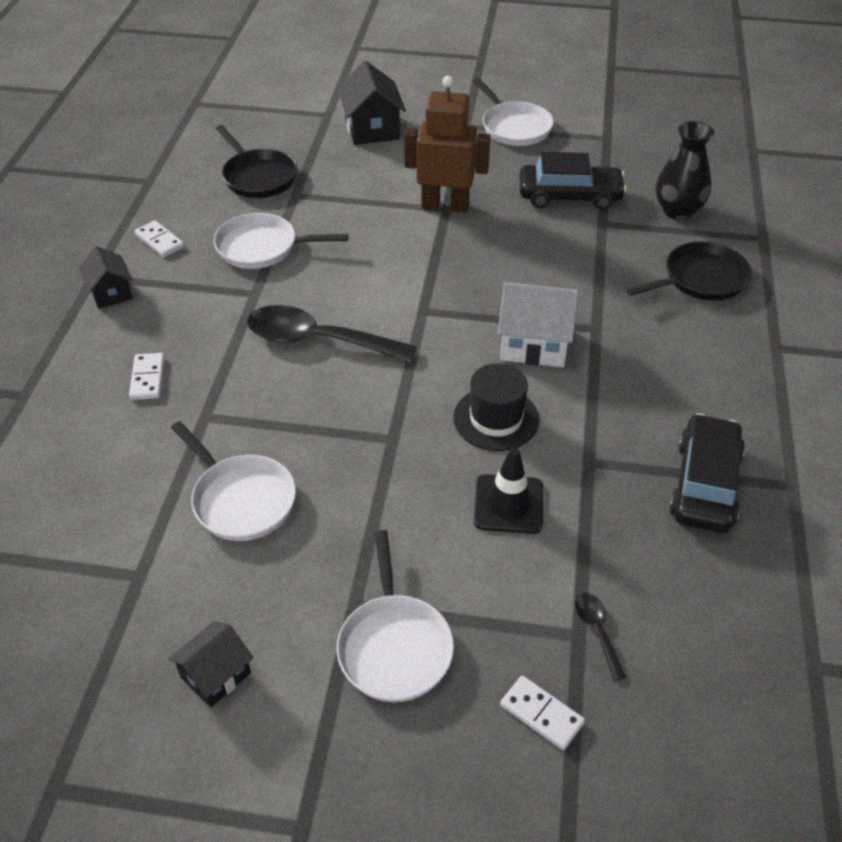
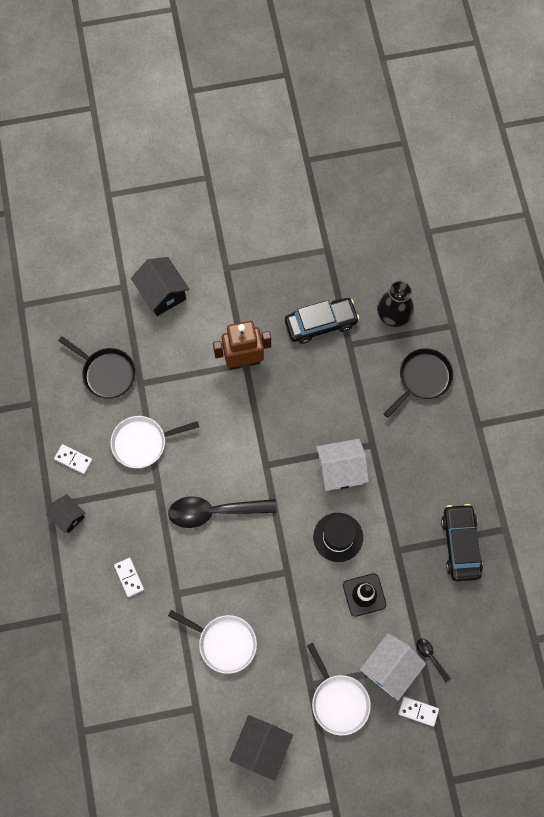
camera: 20 degrees left, 25 degrees up
(215, 675) = (261, 748): black house -> black house, size x1.61
(512, 626) = (390, 668): none -> white house
(514, 127) = (260, 258): white pan -> none

